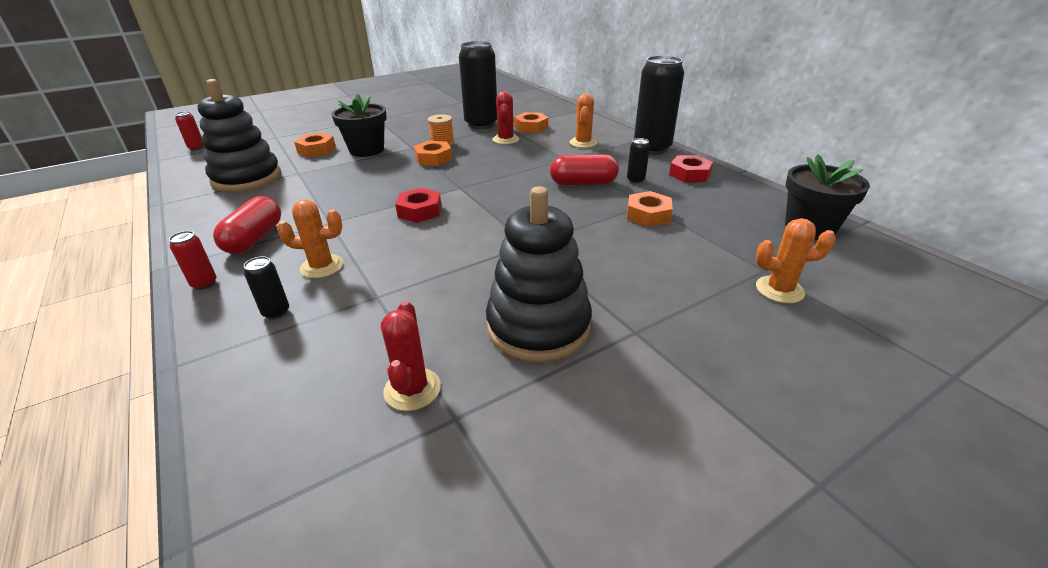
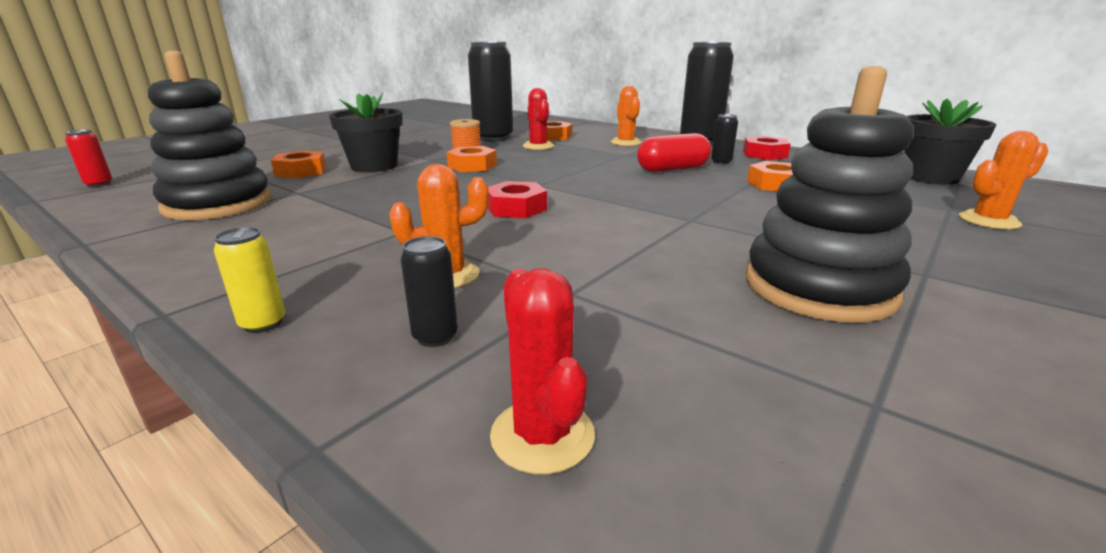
camera: 20 degrees left, 10 degrees down
(204, 283) = (263, 323): red can -> yellow can
(254, 239) = (300, 261): red capsule -> none
(412, 389) = (769, 385): red cactus -> red cactus (542, 435)

